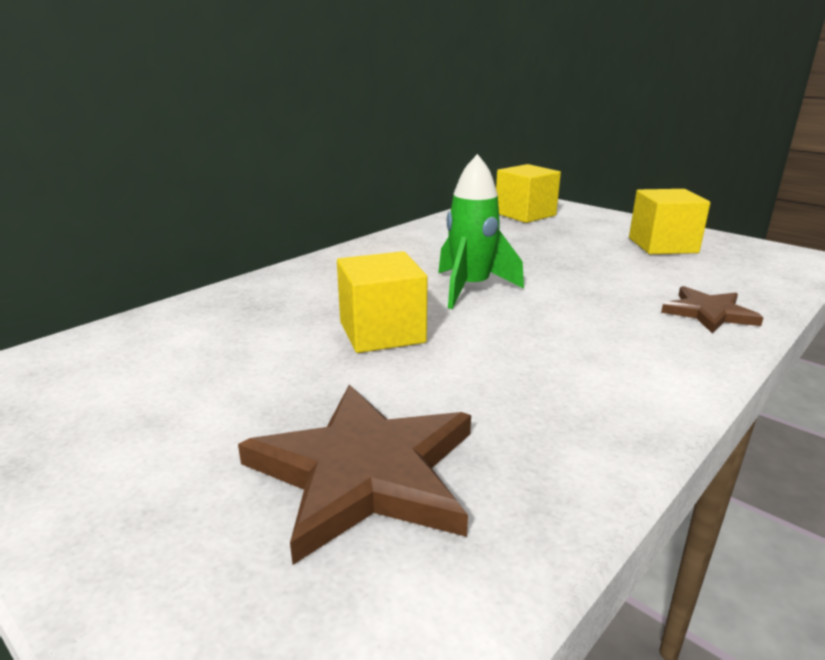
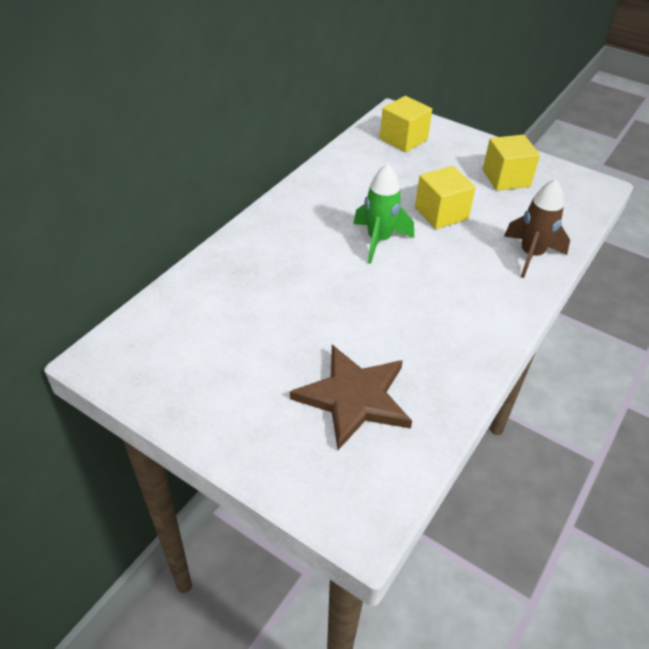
camera: 10 degrees left, 20 degrees up
(382, 332) = (332, 290): yellow cube -> yellow cube (441, 213)
(709, 313) = (531, 255): brown star -> brown rocket

